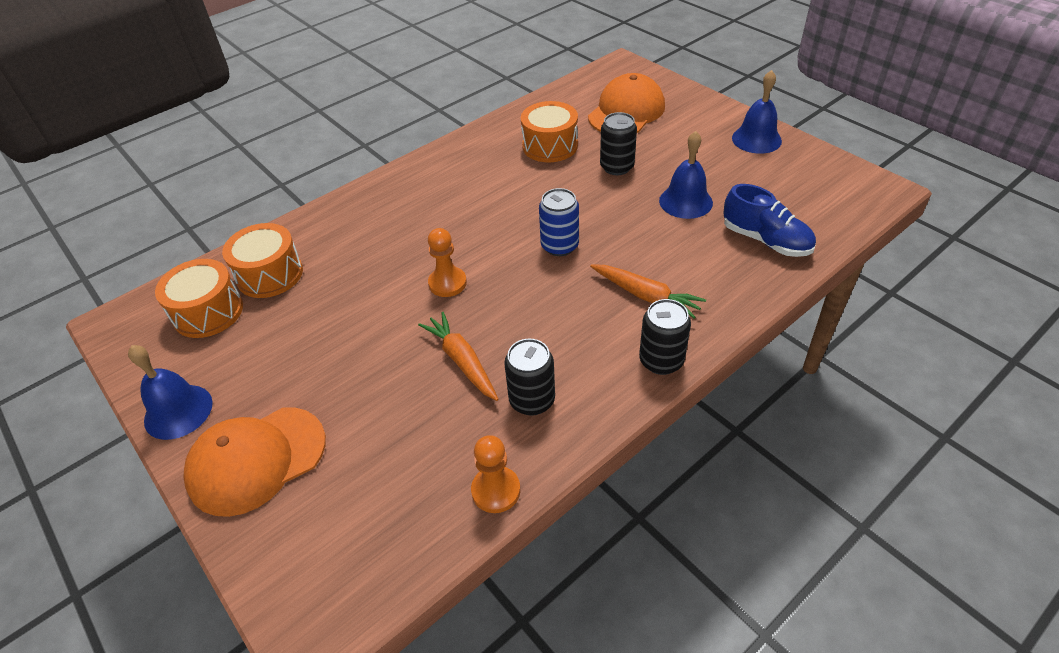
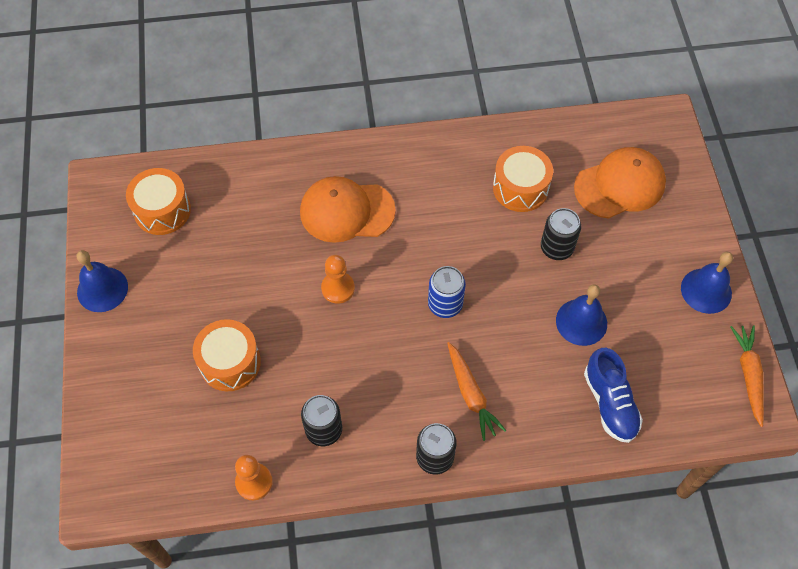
camera: 30 degrees right, 15 degrees up
(256, 460) = (128, 361): orange cap -> orange cap (346, 211)
(270, 274) = (221, 199): orange drum -> orange drum (230, 362)
(462, 361) = (301, 367): orange carrot -> orange carrot (748, 375)

